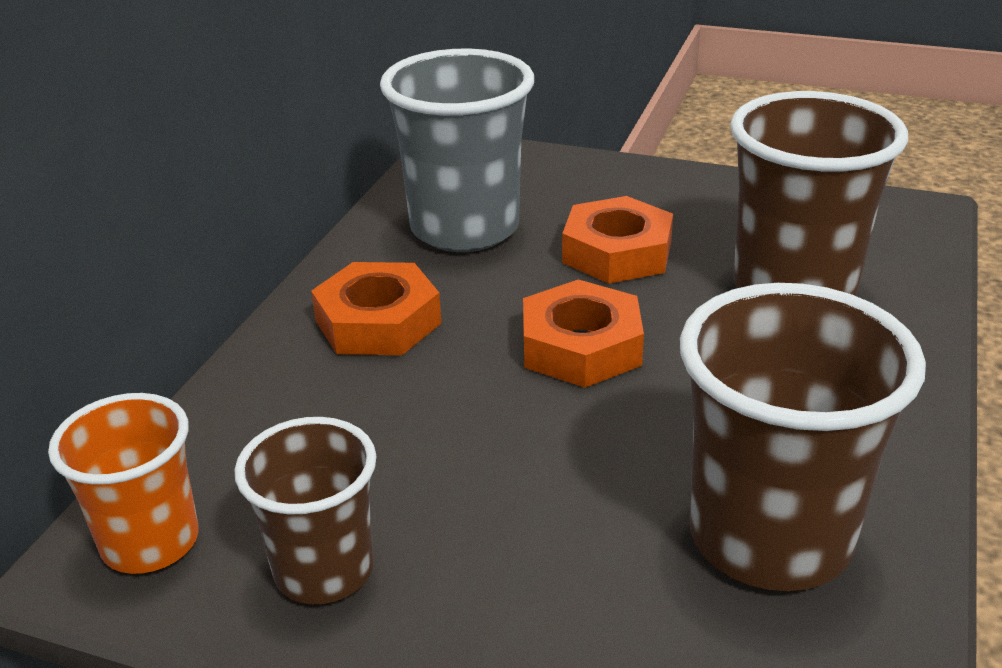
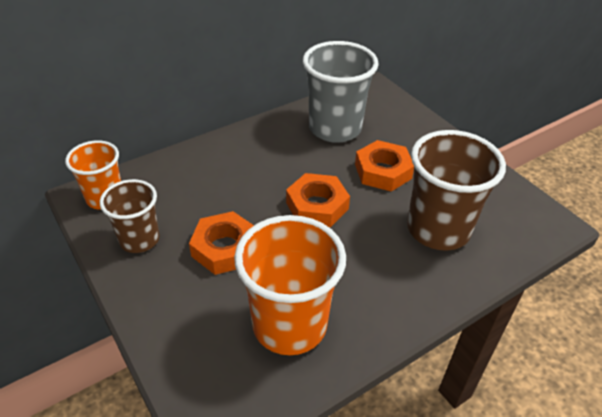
camera: 35 degrees right, 10 degrees up
(378, 322) = (257, 154): orange nut -> orange nut (225, 248)
(770, 538) = (289, 325): brown cup -> orange cup

